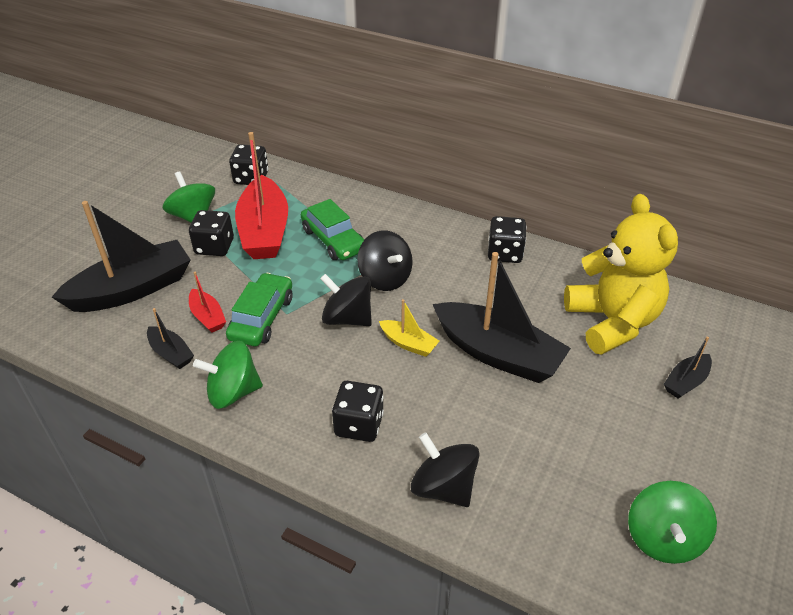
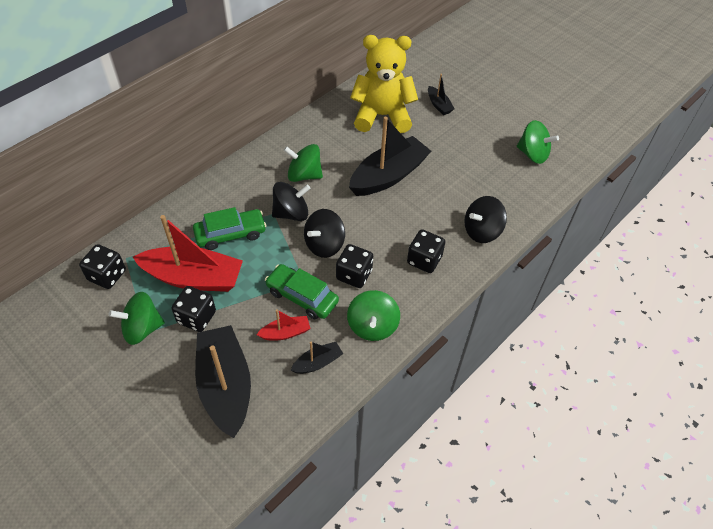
camera: 75 degrees left, 10 degrees up
(408, 344) = (363, 217): yellow boat -> none
(453, 274) = (304, 175): none -> green spinning top
(505, 253) = (296, 142): black dice -> black dice (354, 275)

